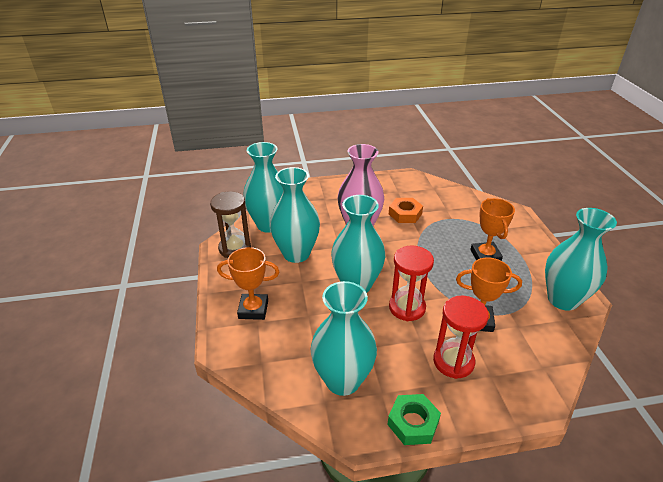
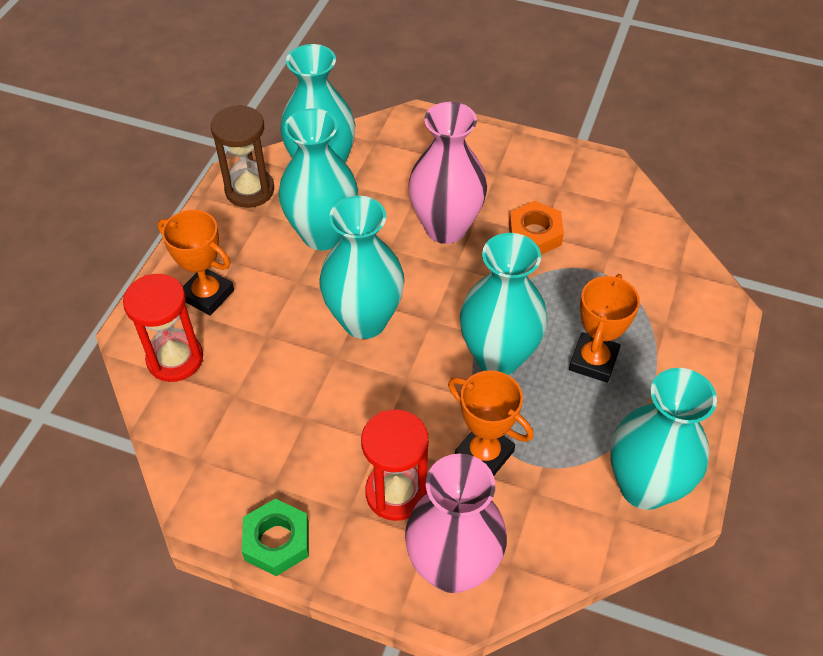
camera: 30 degrees right, 15 degrees up
(342, 380) = (239, 445): turquoise vase -> turquoise vase (498, 357)
(407, 307) = (403, 387): red hourglass -> red hourglass (175, 359)
(518, 384) = (453, 567): none -> pink vase

